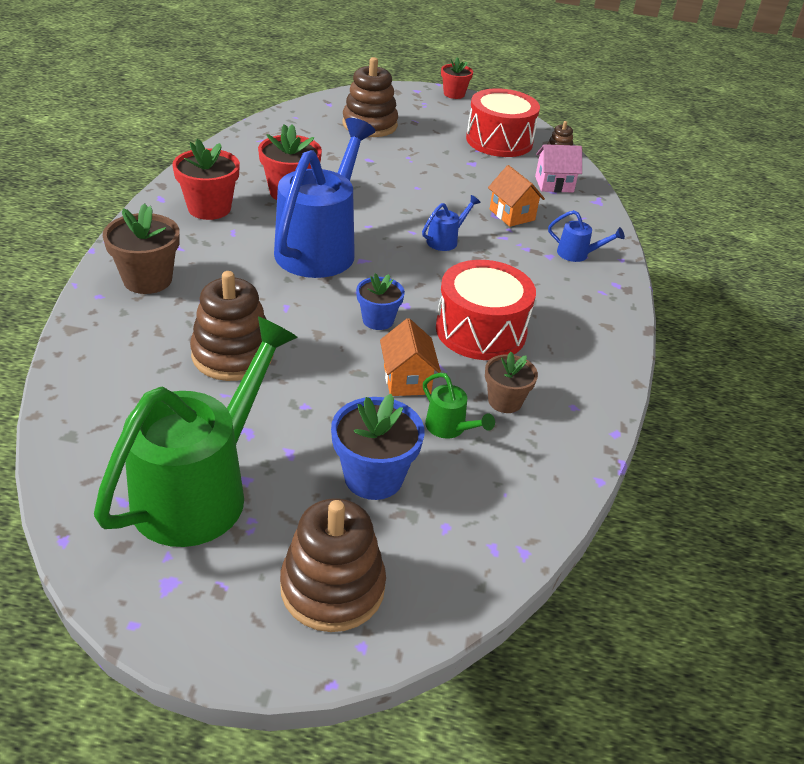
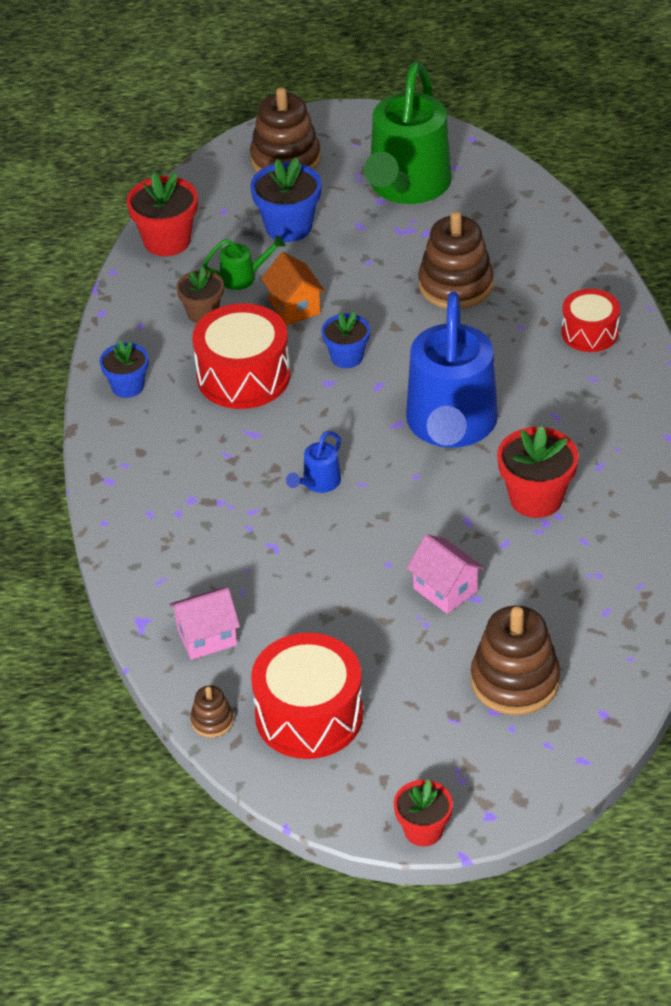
camera: 170 degrees right, 5 degrees up
(147, 280) = (589, 332): brown flower pot -> red drum
(209, 208) = (606, 441): red flower pot -> red flower pot (167, 241)
(386, 167) = (445, 590): none -> pink house
(449, 428) = (243, 277): green watering can -> green watering can turned 135 degrees clockwise
(512, 215) = (251, 554): orange house -> none
(577, 254) = (158, 512): blue watering can -> none
(593, 351) = (127, 386): none -> blue flower pot

